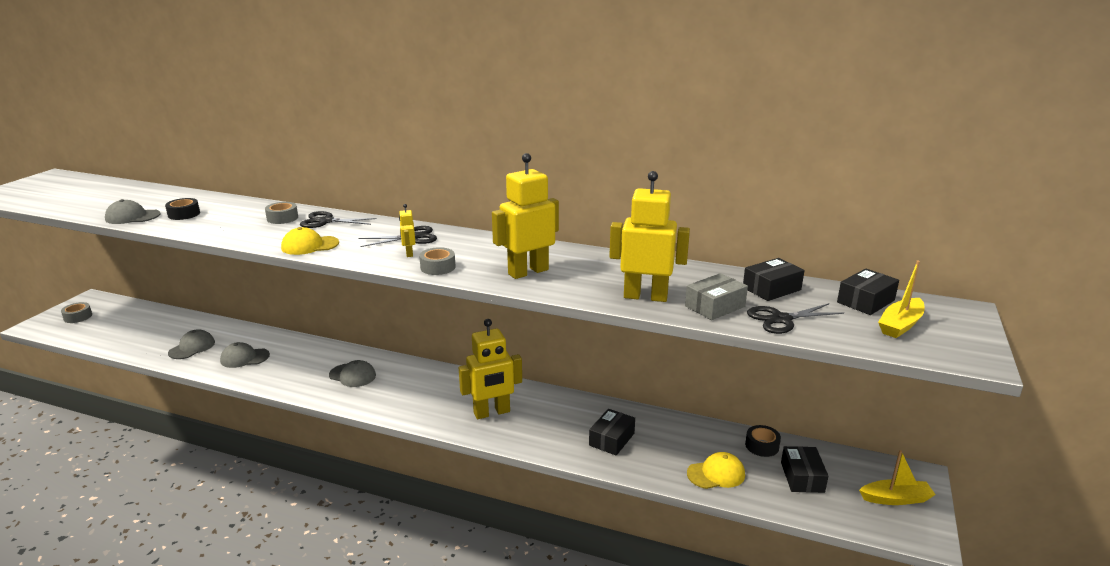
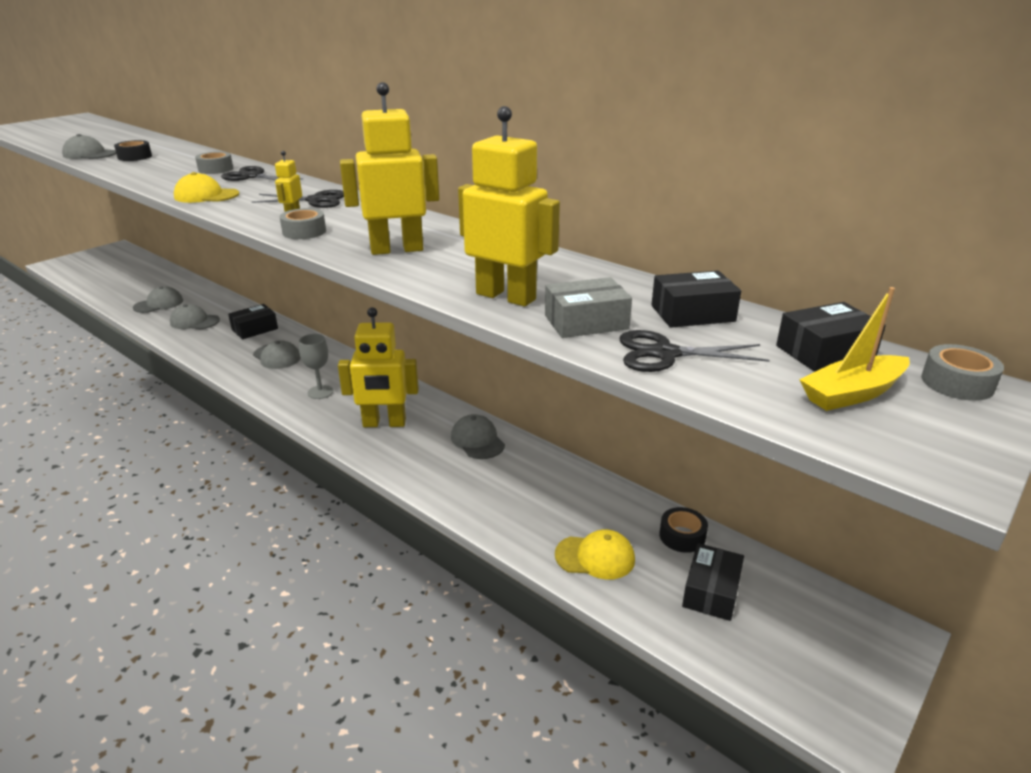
camera: 20 degrees right, 5 degrees up
(78, 317) = (93, 261): grey tape -> grey tape (957, 383)
(417, 398) = (320, 392): none -> grey goblet
(575, 410) = (477, 440): none -> grey cap
(611, 439) = (495, 483): black box -> black box (255, 329)
(895, 499) = (834, 659): yellow boat -> none

